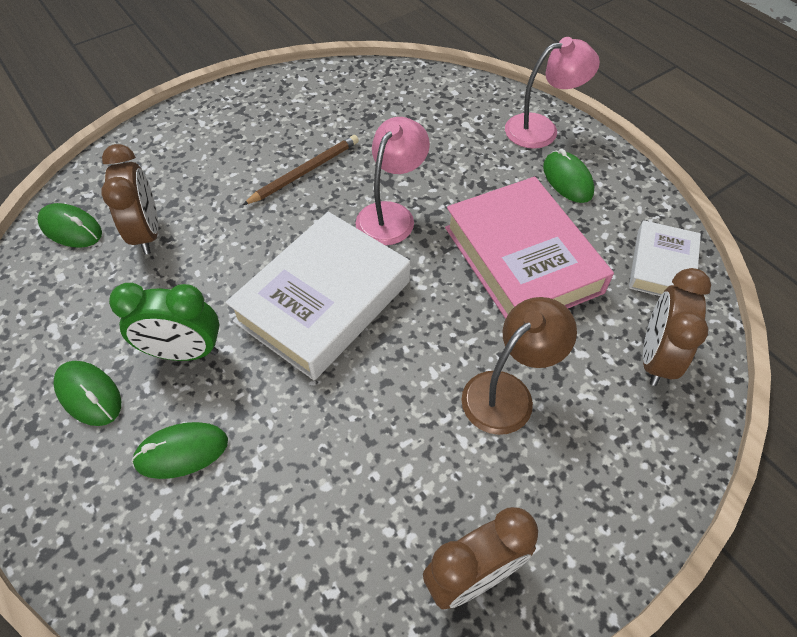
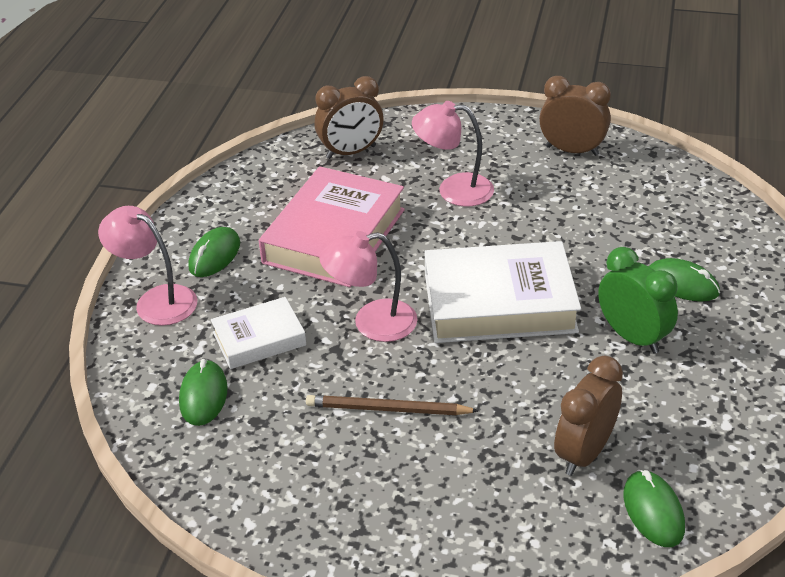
camera: 130 degrees left, 15 degrees down
(89, 394) = (724, 355): green mouse -> green mouse (203, 396)
(508, 392) = (453, 190): brown lamp -> pink lamp
(661, 266) = (263, 178): white book -> white book (259, 339)

